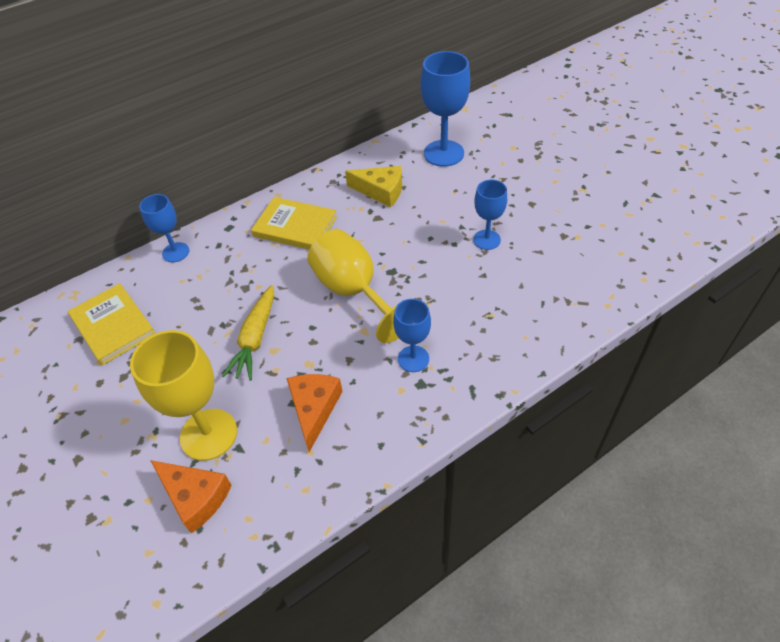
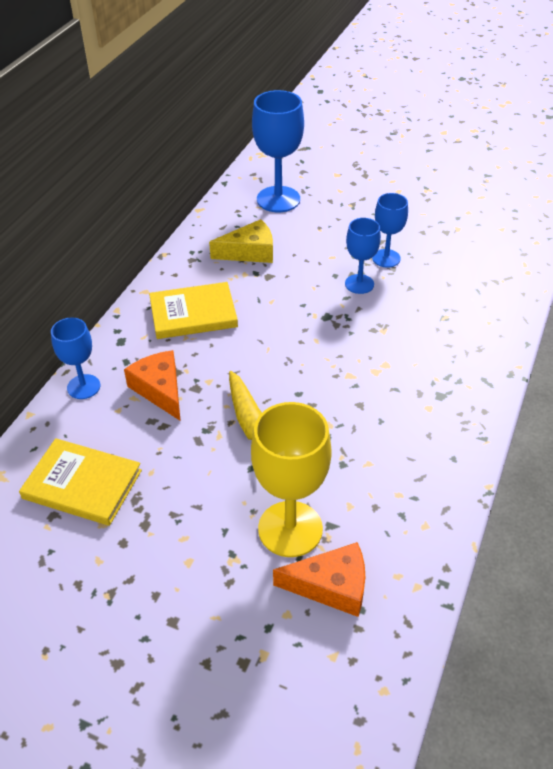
camera: 35 degrees left, 5 degrees down
(314, 409) = (368, 459): orange cheese -> orange cheese (160, 389)
(355, 292) = (310, 347): yellow goblet -> none
(413, 359) = (415, 378): blue goblet -> blue goblet (359, 284)

